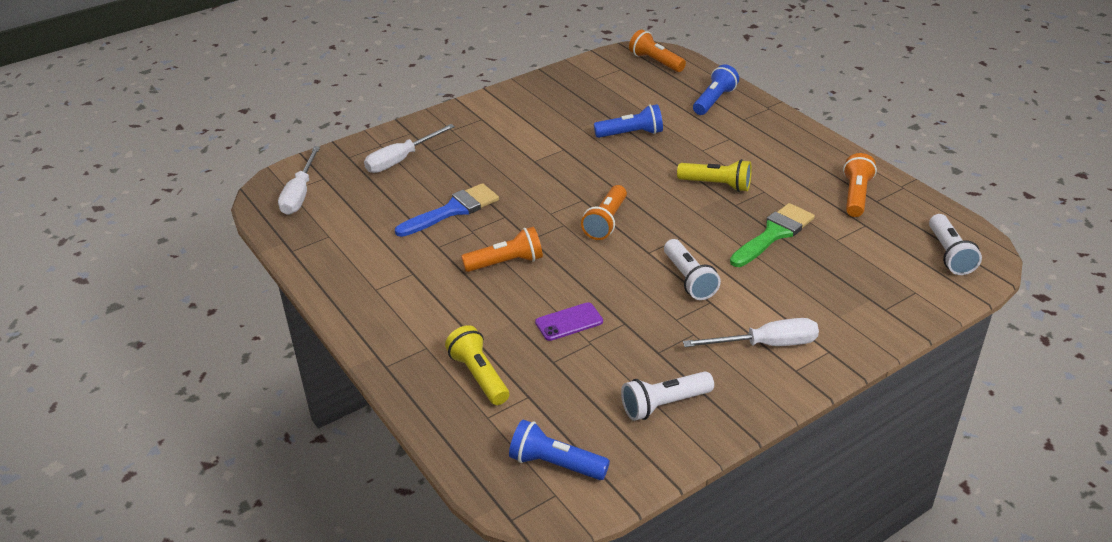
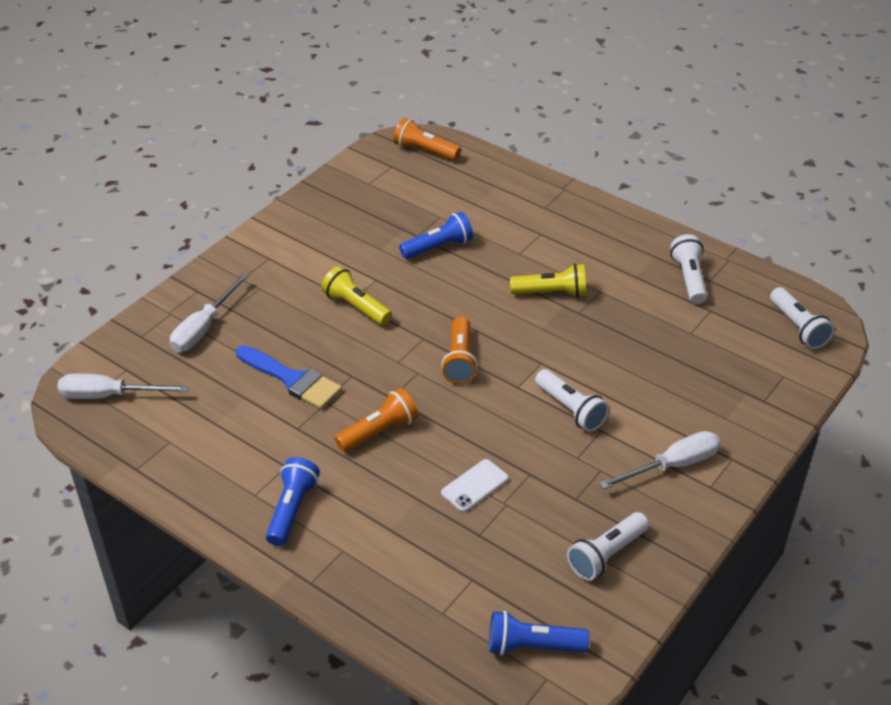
camera: 20 degrees left, 5 degrees up
(300, 194) = (109, 395): white screwdriver -> white screwdriver turned 105 degrees clockwise
(453, 210) = (292, 380): blue brush -> blue brush turned 90 degrees clockwise
(479, 376) = (412, 569): yellow flashlight -> yellow flashlight (356, 307)
(569, 322) = (474, 486): purple phone -> white phone
(714, 100) = (506, 190): blue flashlight -> blue flashlight (292, 509)
(774, 234) = (630, 339): green brush -> none
(856, 195) = (689, 278): orange flashlight -> white flashlight

